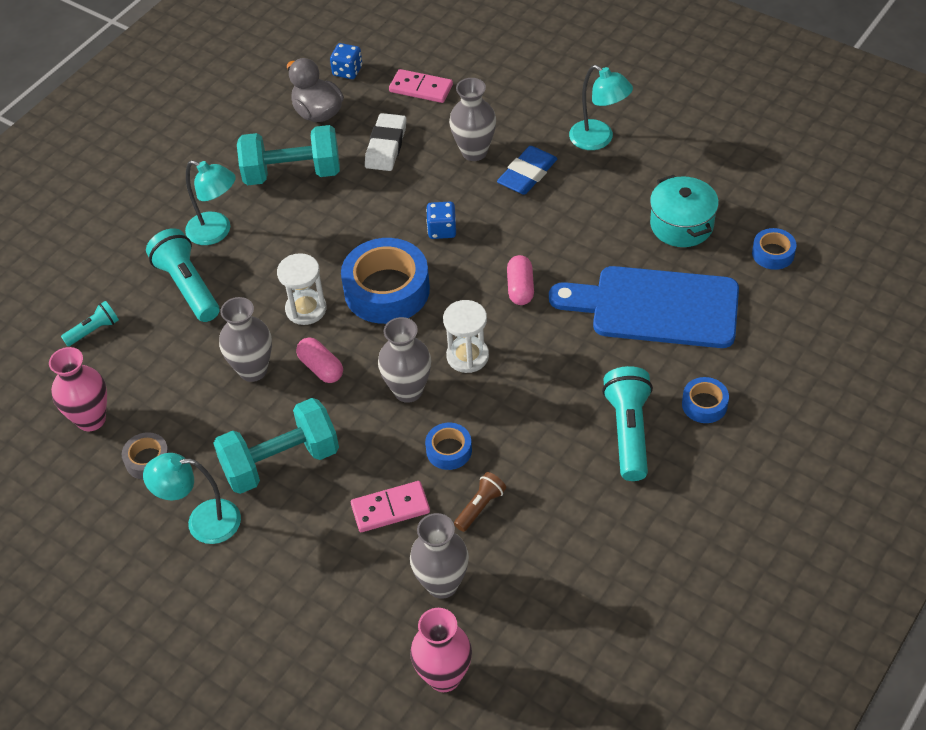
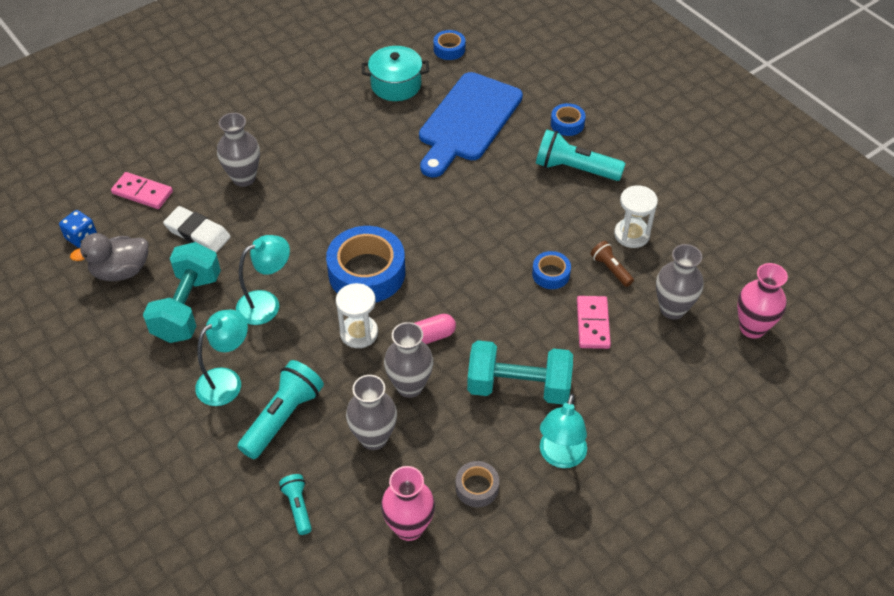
camera: 75 degrees left, 0 degrees up
(188, 286) = (283, 417): turquoise flashlight -> turquoise flashlight turned 135 degrees clockwise
(281, 462) = (518, 387): turquoise dumbbell -> turquoise dumbbell turned 75 degrees counterclockwise
(408, 390) = (481, 284): grey vase -> grey vase (374, 438)
(421, 88) = (142, 192): pink domino -> pink domino turned 75 degrees clockwise
(442, 230) = (320, 221): blue dice -> none
(467, 356) = (463, 239): white hourglass -> white hourglass (632, 234)
(520, 288) = (409, 190): pink capsule -> none
(527, 174) = (290, 153): blue eraser -> none
(598, 140) = (280, 102): turquoise lamp -> turquoise lamp (266, 304)

